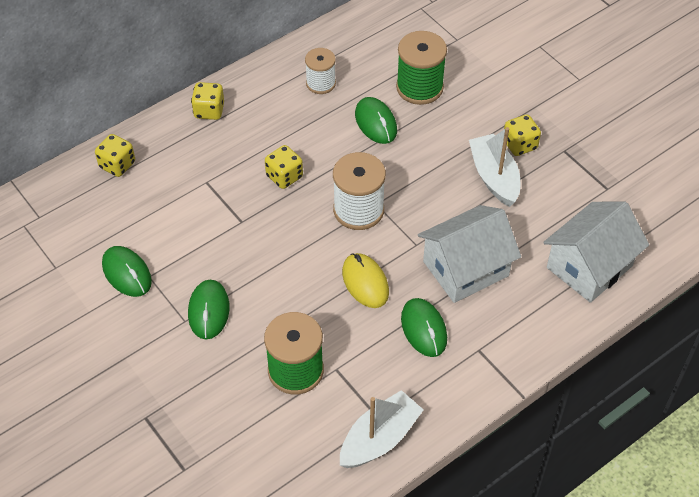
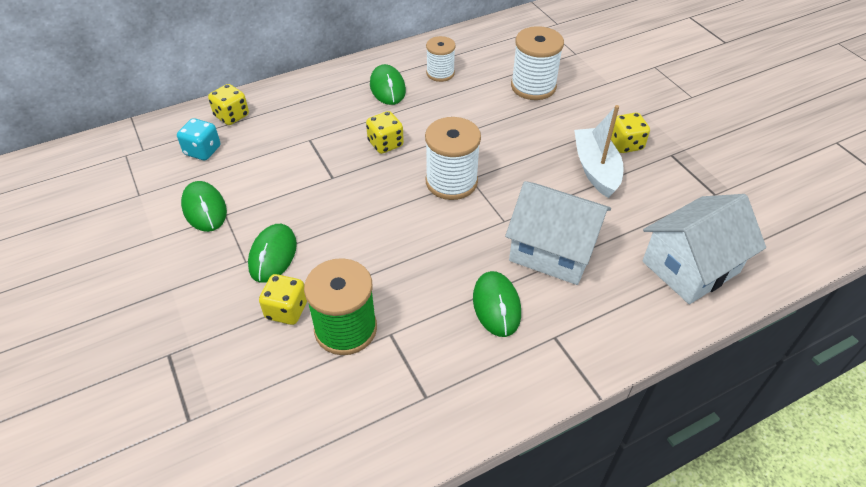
camera: 10 degrees right, 5 degrees down
(102, 210) = (203, 151): none -> turquoise dice
(209, 111) = (331, 83): yellow dice -> yellow dice (286, 310)
(365, 282) = (443, 250): yellow mouse -> none
(375, 123) = (485, 110): green mouse -> green mouse (387, 88)
(379, 438) = (421, 421): white boat -> none
(419, 87) = (533, 86): green spool -> white spool
(465, 268) = (553, 250): white house -> white house turned 45 degrees clockwise

